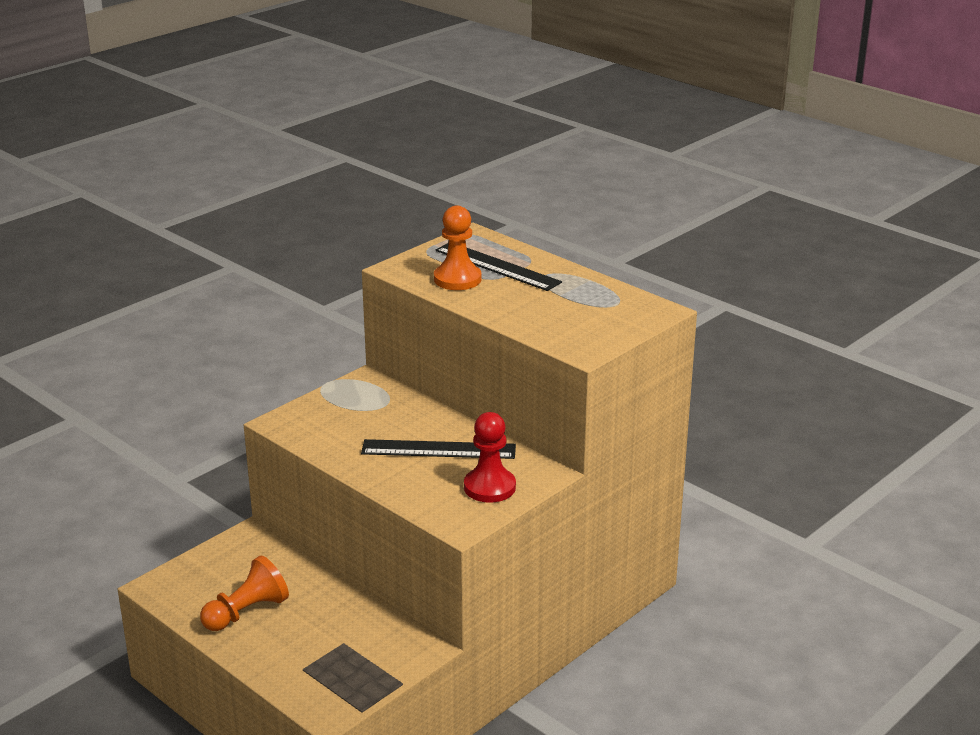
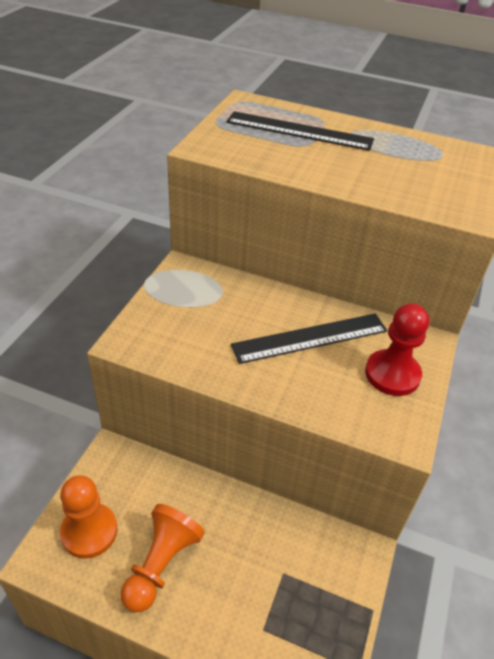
camera: 25 degrees left, 15 degrees up
(457, 279) = (274, 150): orange pawn -> orange pawn (89, 531)

